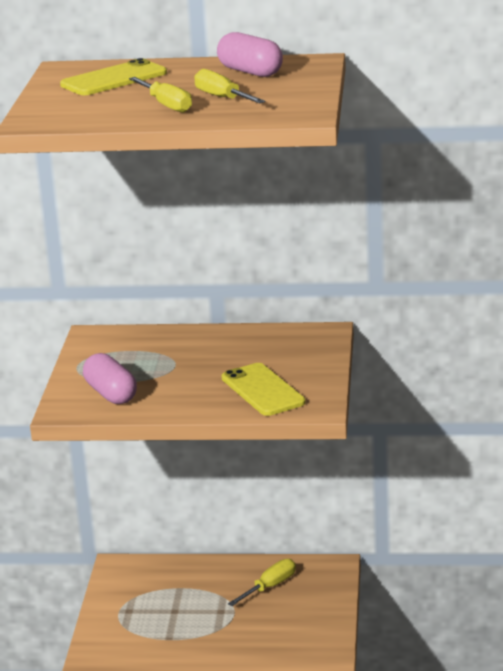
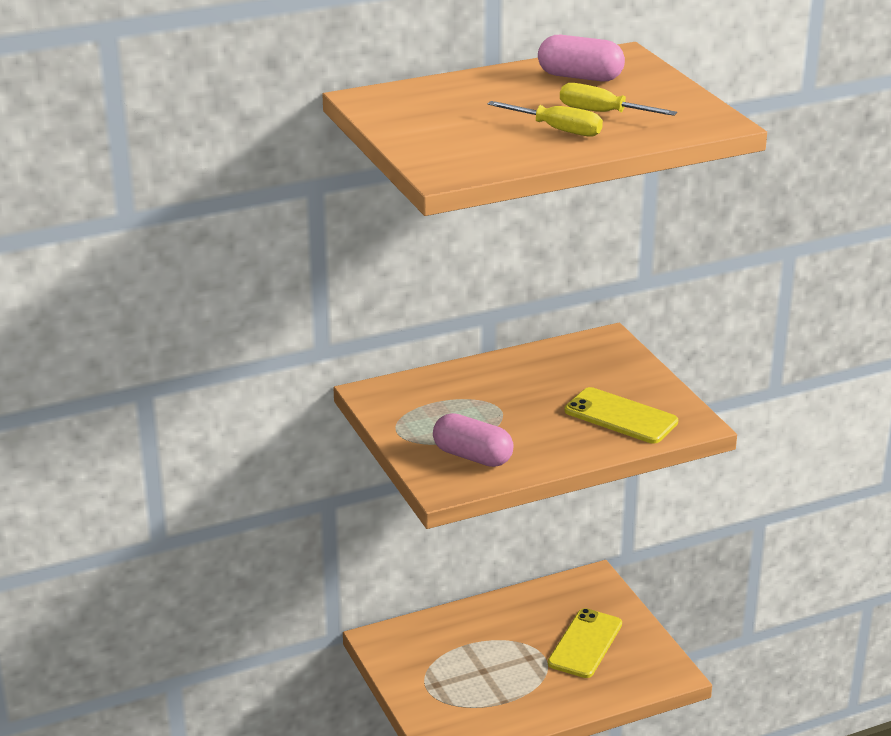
camera: 30 degrees left, 5 degrees up
(114, 79) = (447, 105): yellow phone -> yellow phone (585, 644)
(270, 587) = (553, 618): yellow screwdriver -> none

